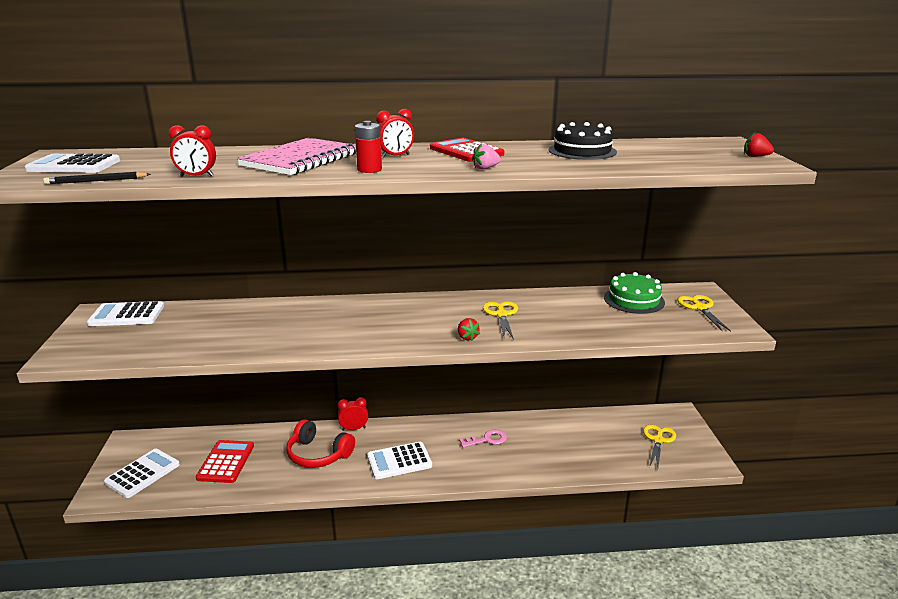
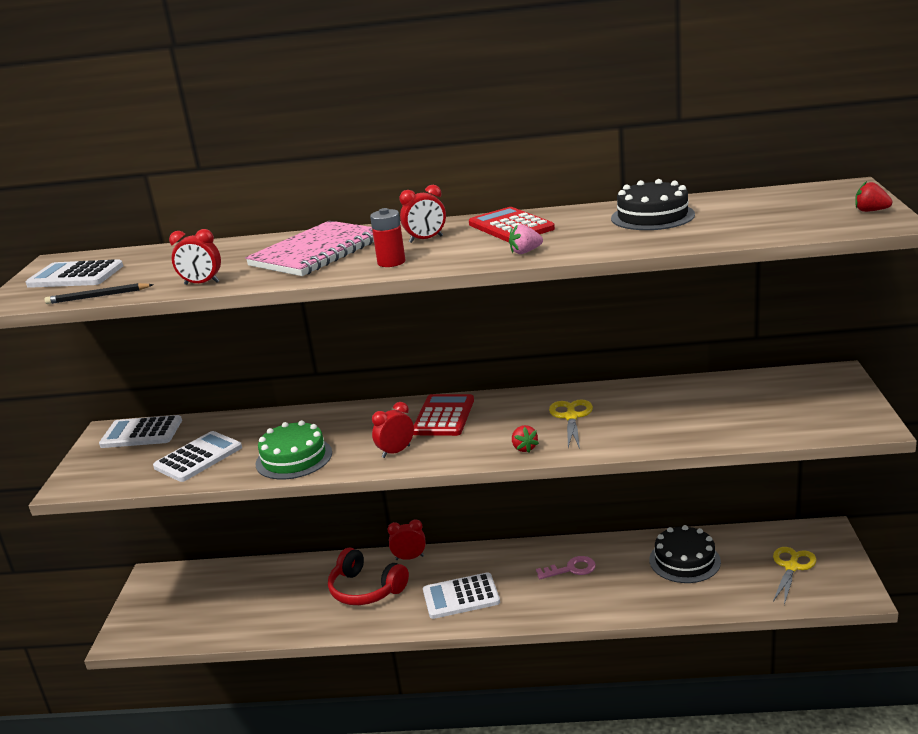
camera: 10 degrees right, 0 degrees up
(143, 473) = (168, 613): white calculator -> white calculator (198, 457)
(226, 462) = (260, 599): red calculator -> red calculator (444, 416)
(357, 337) = (396, 451): none -> red clock
(576, 434) = (684, 560): none -> black cake
(634, 300) = (743, 391): green cake -> green cake (294, 458)
(700, 308) = (827, 398): yellow scissors -> none

